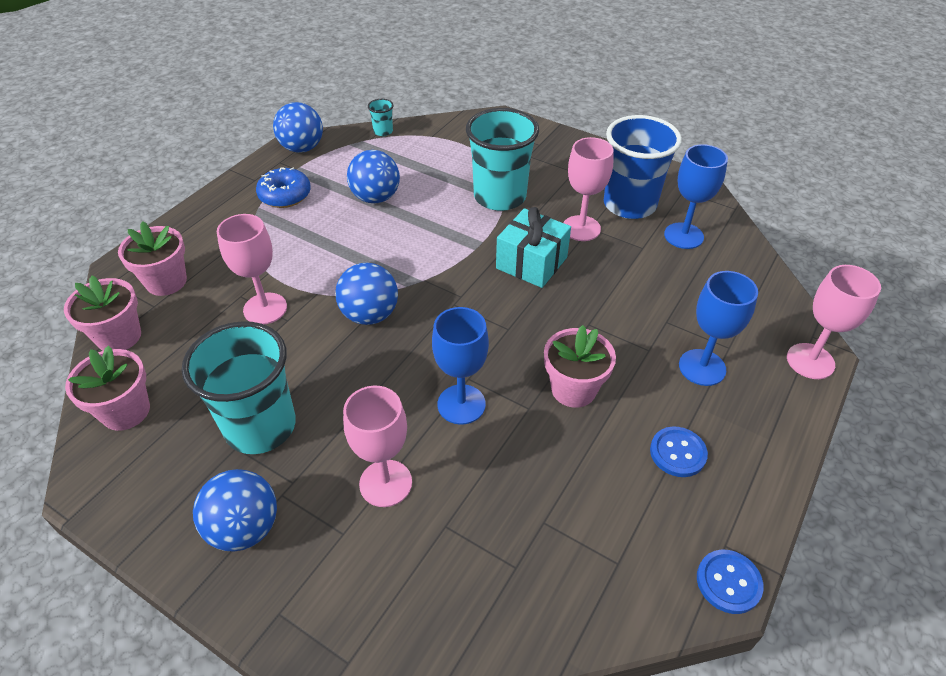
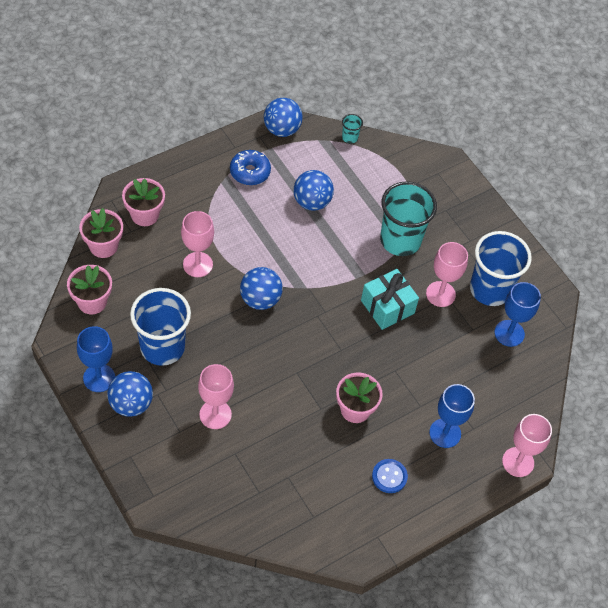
camera: 20 degrees right, 10 degrees up
(260, 426) = (162, 347): turquoise cup -> blue cup
(461, 404) = (283, 387): blue goblet -> blue goblet (99, 378)
(728, 582) = (364, 554): blue button -> none

